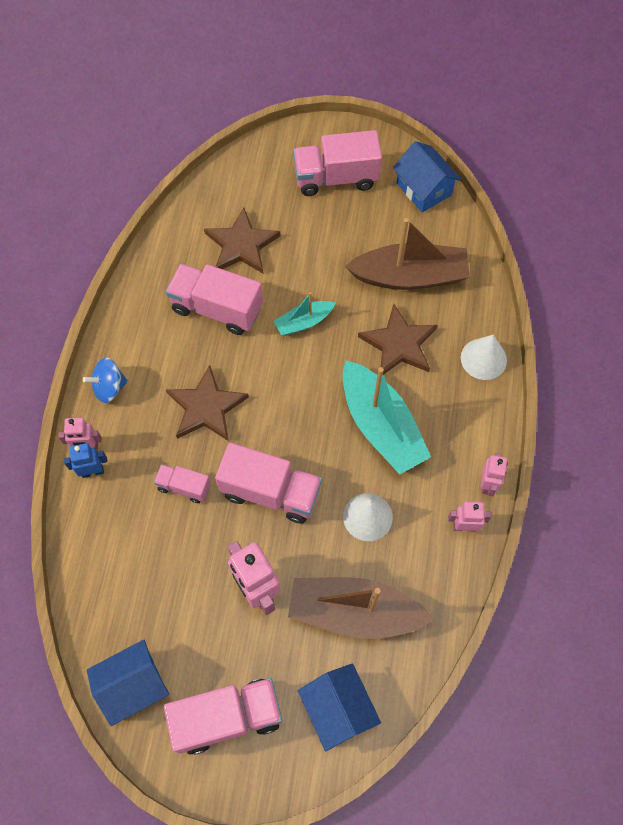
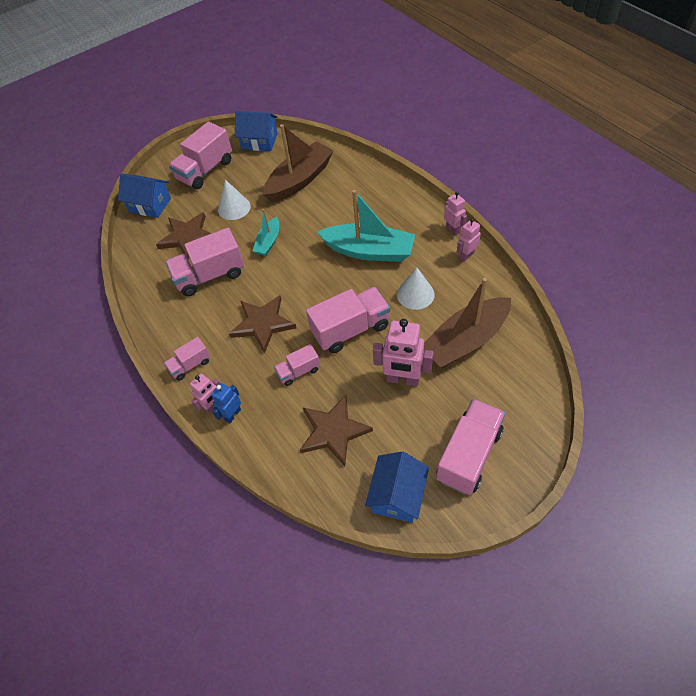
camera: 40 degrees left, 10 degrees down
(109, 387) = (190, 365): blue spinning top -> pink truck
(338, 709) = (517, 391): blue house -> blue house (150, 205)
(399, 344) = (332, 211): brown star -> brown star (333, 431)
(483, 359) = (381, 183): white cone -> white cone (234, 208)

